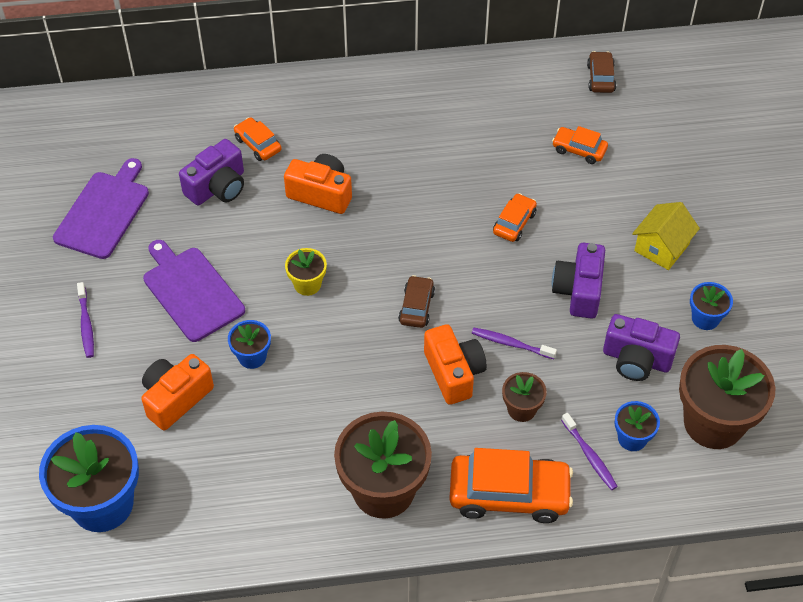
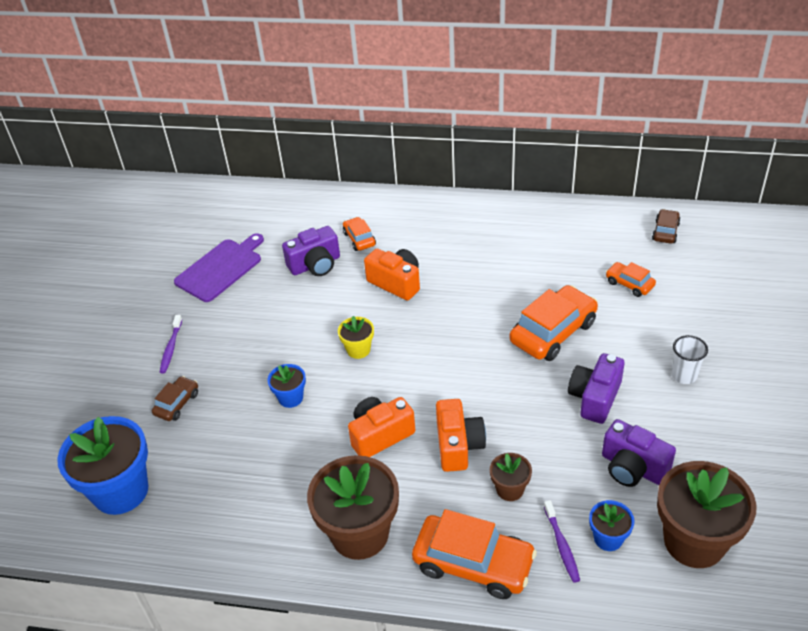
camera: 20 degrees right, 10 degrees down
(176, 398) = (215, 418): orange camera -> orange camera (380, 435)
(191, 291) = (262, 338): purple cutting board -> none
(416, 307) = (444, 384): brown car -> brown car (177, 404)
(511, 344) = (518, 431): purple toothbrush -> none
(514, 223) = (553, 332): orange car -> orange car, size x1.92
(661, 247) = (684, 375): yellow house -> white cup
(705, 318) = (710, 444): blue flower pot -> none

